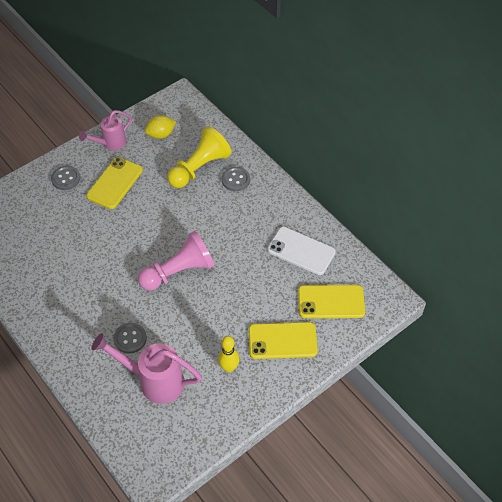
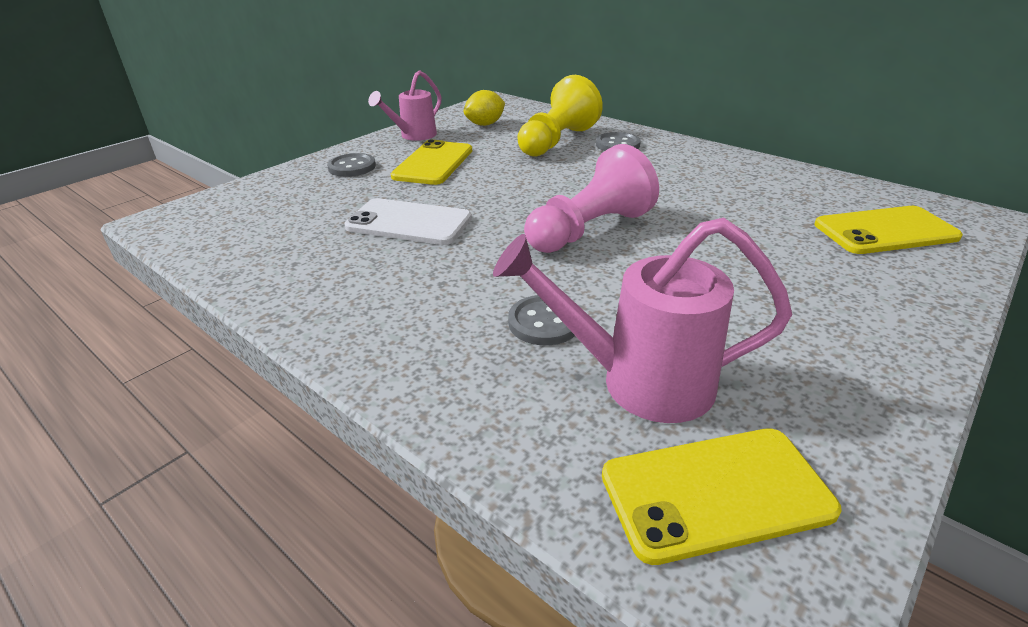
camera: 10 degrees left, 20 degrees down
(229, 367) = (786, 337): yellow bowling pin -> none
(282, 341) = (854, 285): yellow phone -> yellow phone (716, 493)
(301, 251) = (776, 189): white phone -> white phone (409, 223)

